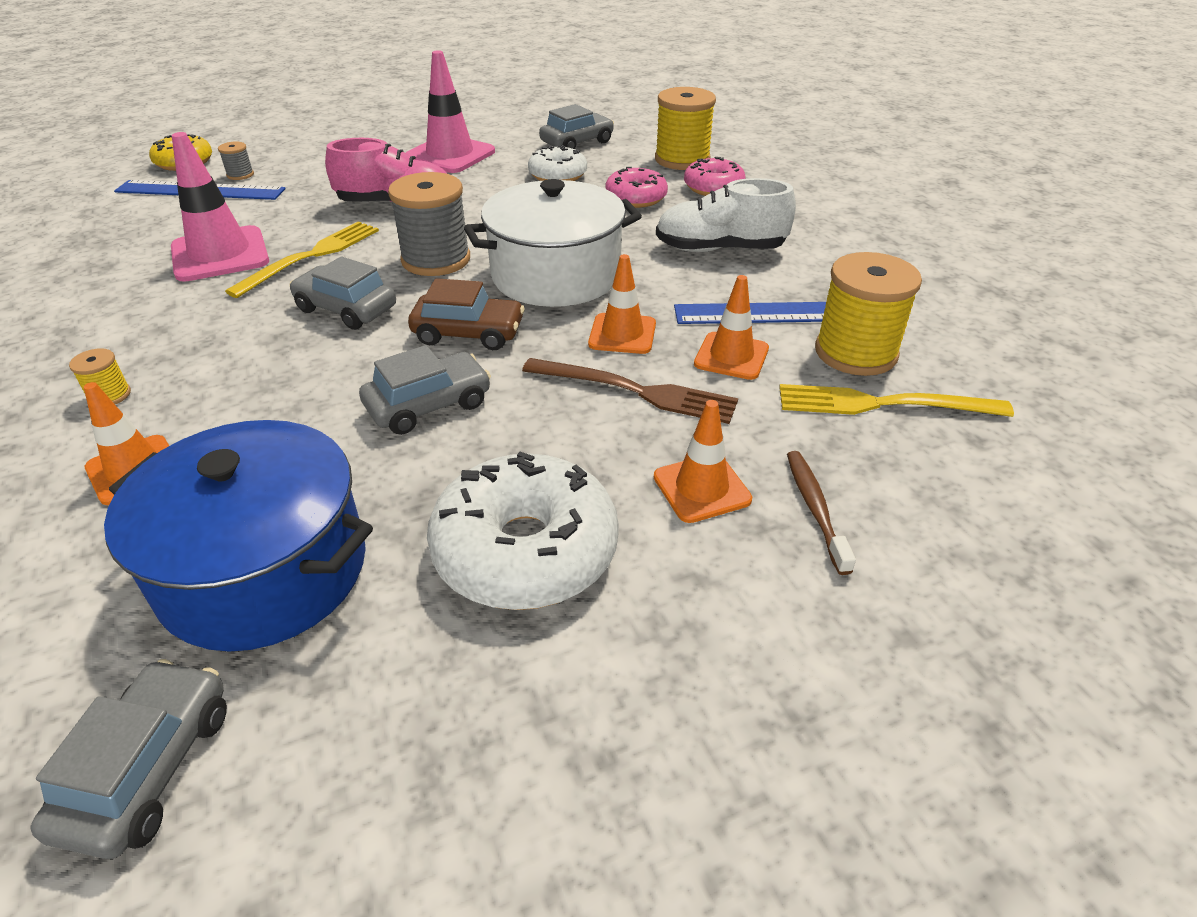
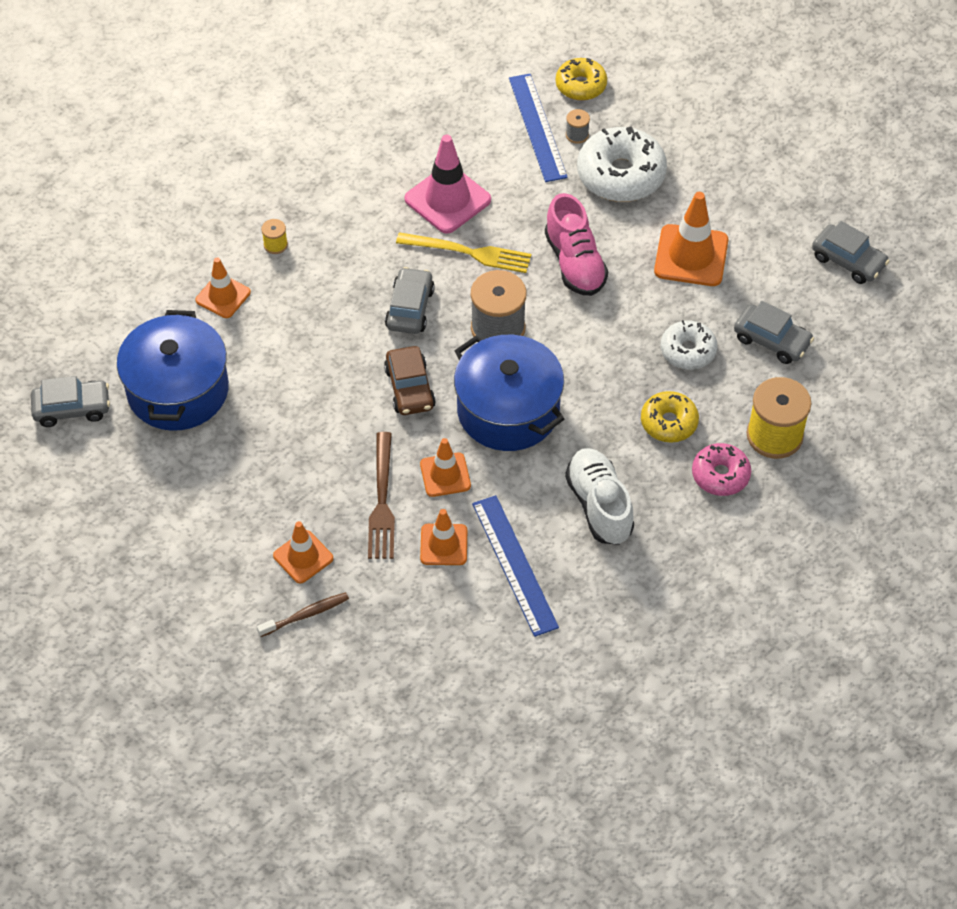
camera: 70 degrees right, 15 degrees up
(429, 405) = (326, 400): grey car -> grey car (848, 261)
(450, 155) = (691, 256): pink traffic cone -> orange traffic cone
(525, 550) = (227, 491): white donut -> white donut (621, 175)
(556, 275) = (508, 410): white pot -> blue pot
(636, 198) = (669, 422): pink donut -> yellow donut
(855, 353) = (479, 618): yellow spool -> none
(882, 404) = (422, 639): yellow fork -> none

